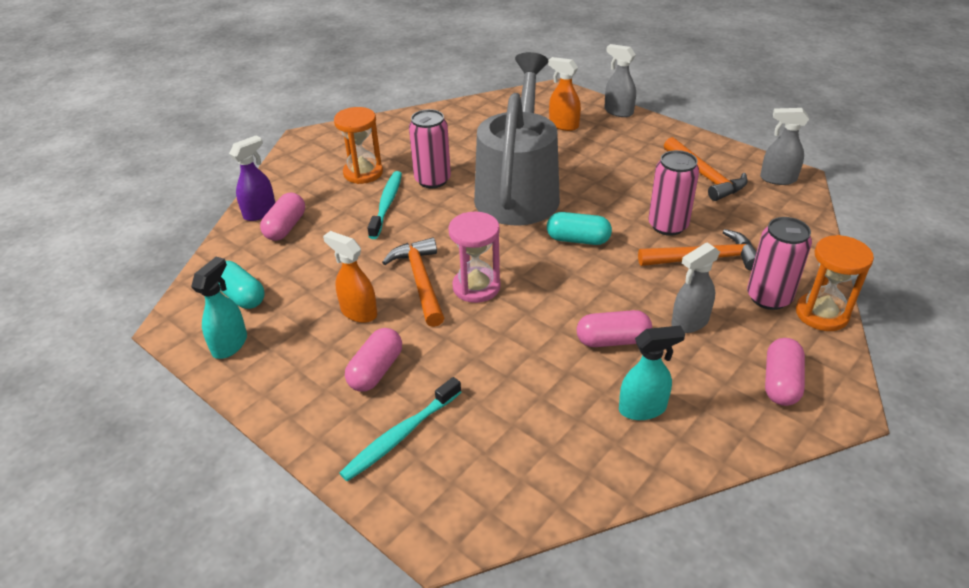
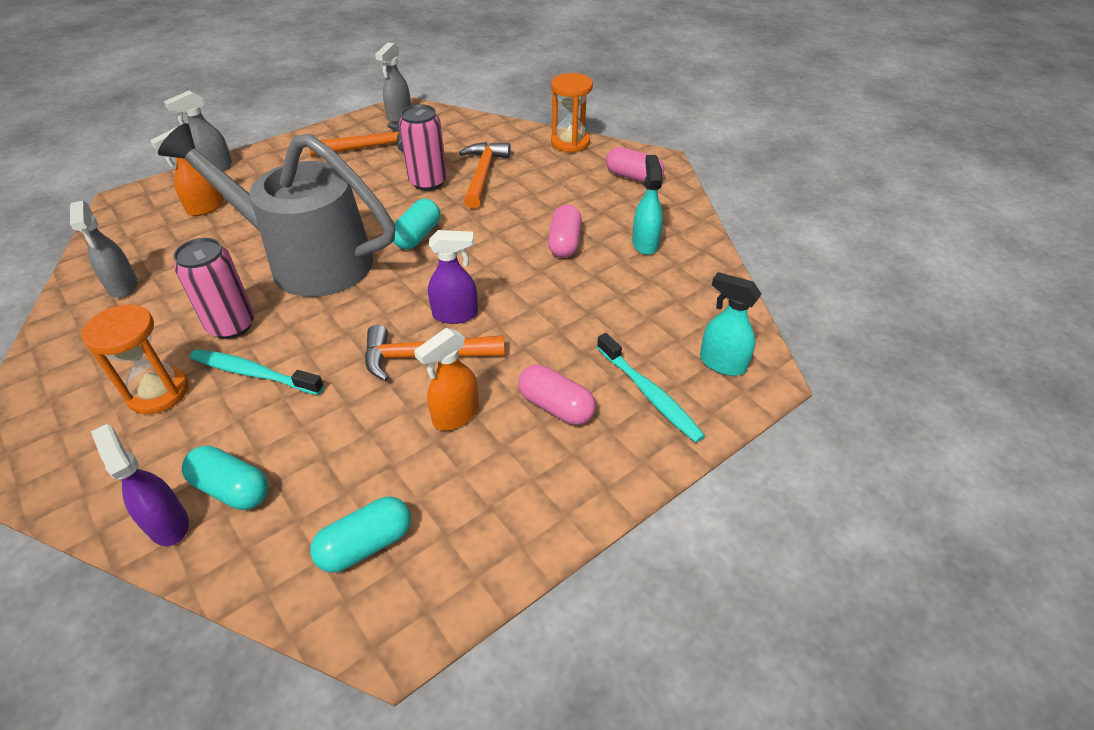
camera: 80 degrees left, 5 degrees up
(230, 344) = (464, 555): turquoise spray bottle -> turquoise spray bottle (722, 363)
(285, 227) = (232, 489): pink capsule -> turquoise capsule
(476, 287) = (456, 314): pink hourglass -> purple spray bottle
(689, 322) = (557, 200): grey spray bottle -> grey spray bottle (123, 286)
(768, 297) = (543, 158): pink can -> none

